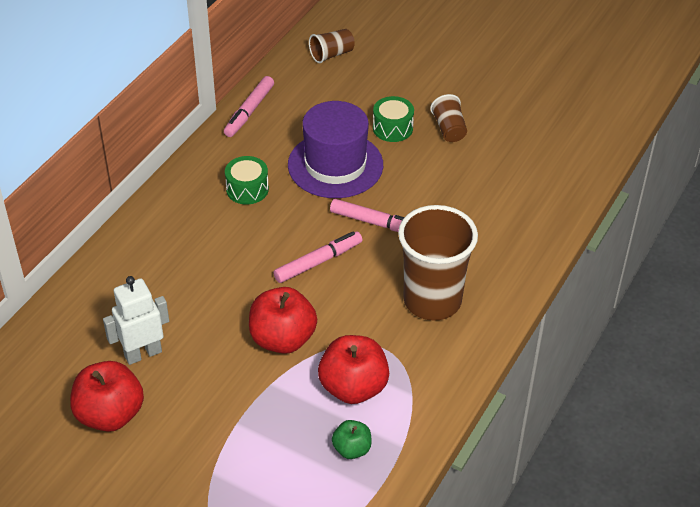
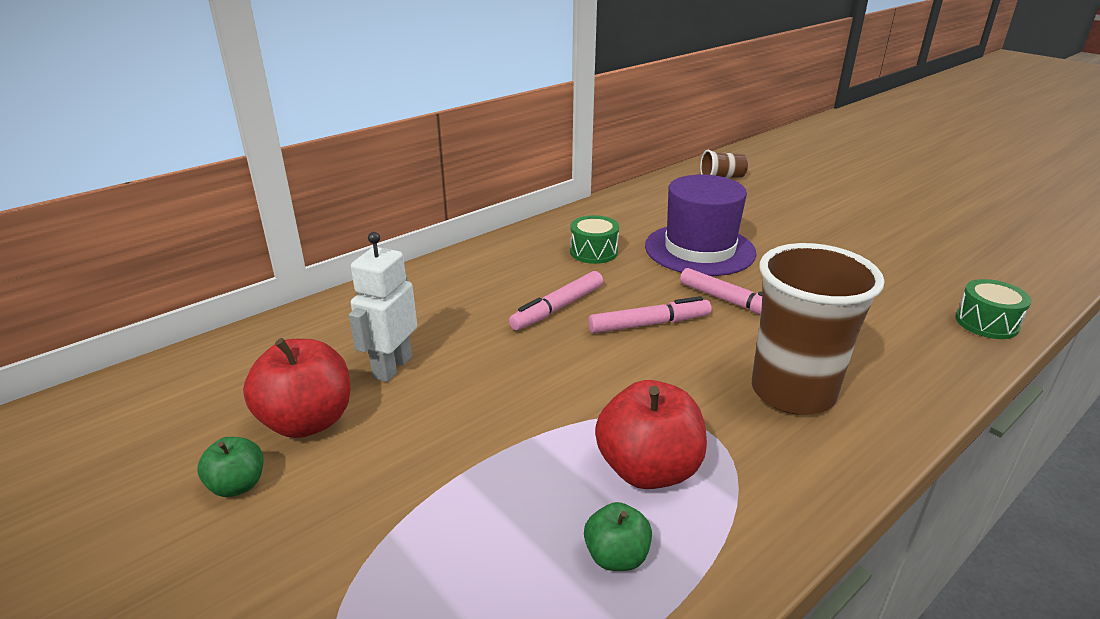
camera: 20 degrees right, 15 degrees down
(96, 472) = (237, 485): none -> green apple
(143, 353) = (392, 367): white robot -> white robot turned 60 degrees counterclockwise
(249, 111) = (622, 201): pink marker -> pink marker (557, 308)
(282, 339) = (571, 390): red apple -> none
(392, 128) = (774, 233): green drum -> green drum (986, 323)
(449, 129) = (841, 243): brown cup -> none

